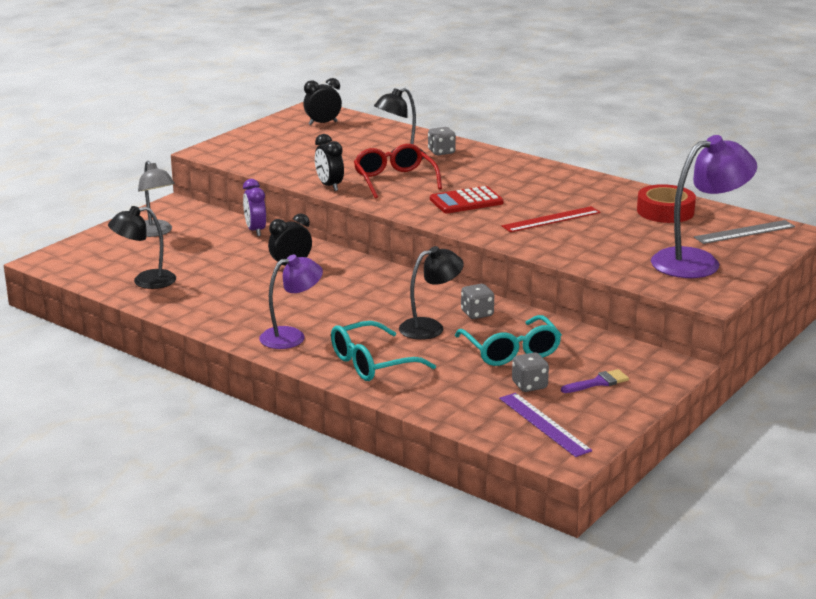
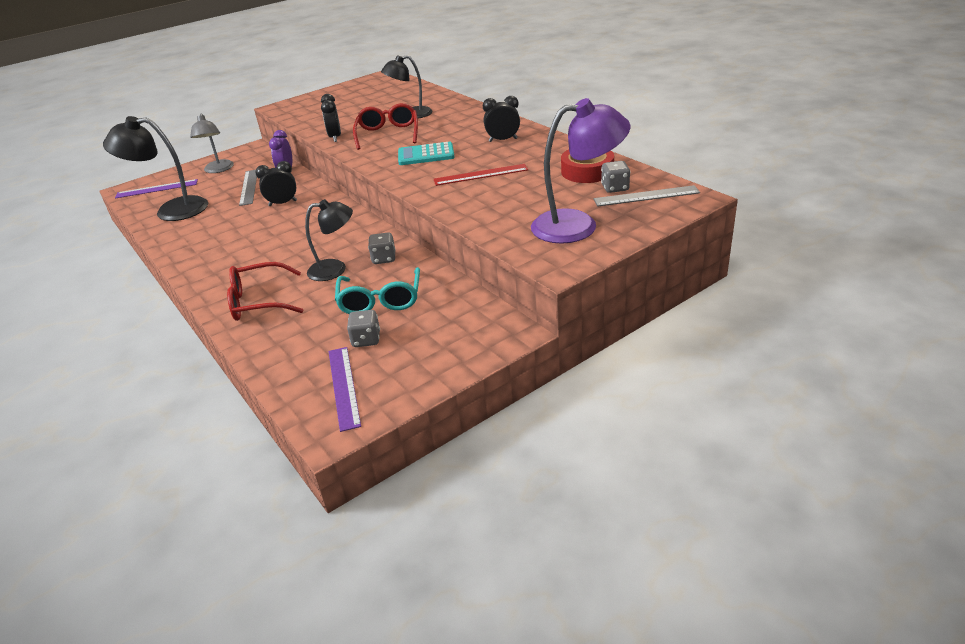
camera: 20 degrees right, 10 degrees up
(91, 258) = (157, 189): none -> purple ruler
(145, 281) = (171, 210): black lamp -> black lamp, size x1.53
(223, 250) = (249, 187): none -> grey ruler
(291, 336) = (223, 269): purple lamp -> none
(323, 123) = (381, 86): black clock -> black clock (503, 140)
(371, 363) = (258, 302): turquoise glasses -> red glasses
(441, 152) = (446, 111): grey dice -> grey dice (615, 188)
(466, 201) = (426, 155): red calculator -> turquoise calculator
(598, 382) = (429, 343): purple brush -> none

